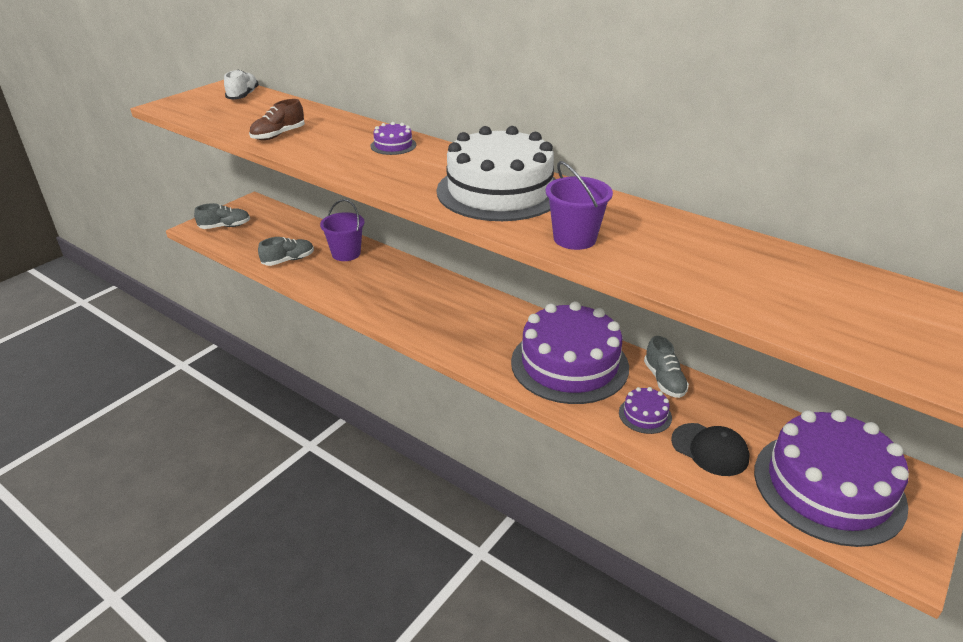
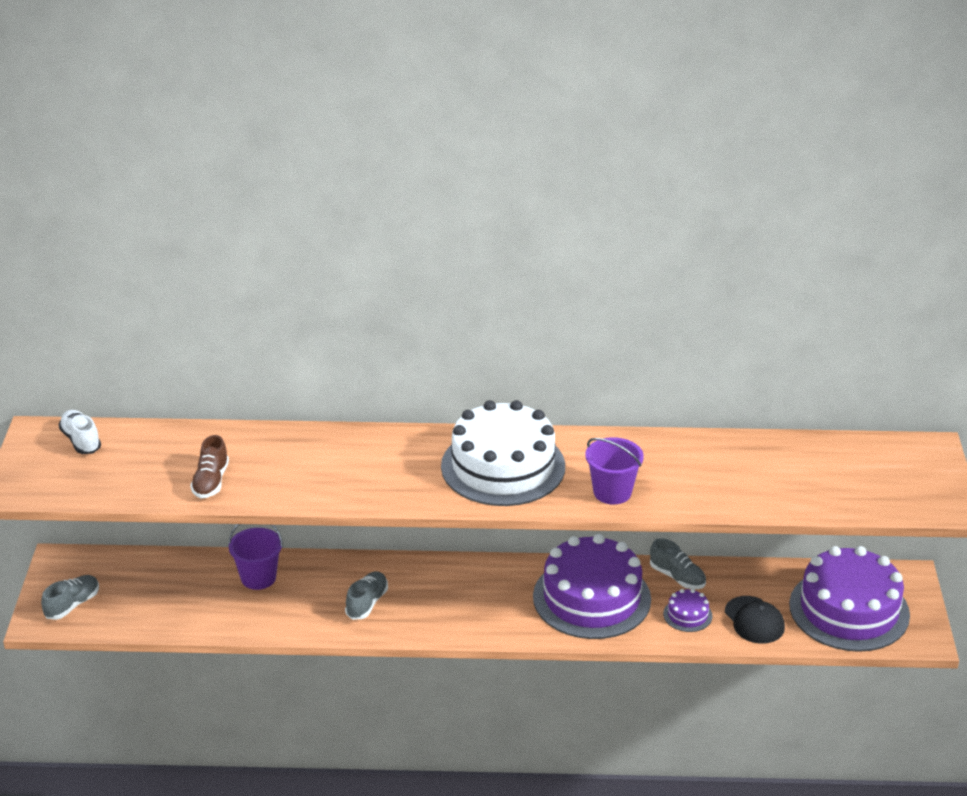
camera: 35 degrees left, 0 degrees up
(288, 260) = (205, 613): grey shoe -> grey shoe (367, 603)
(393, 145) = (343, 449): purple cake -> none
(710, 449) = (754, 620): black cap -> black cap turned 60 degrees clockwise

